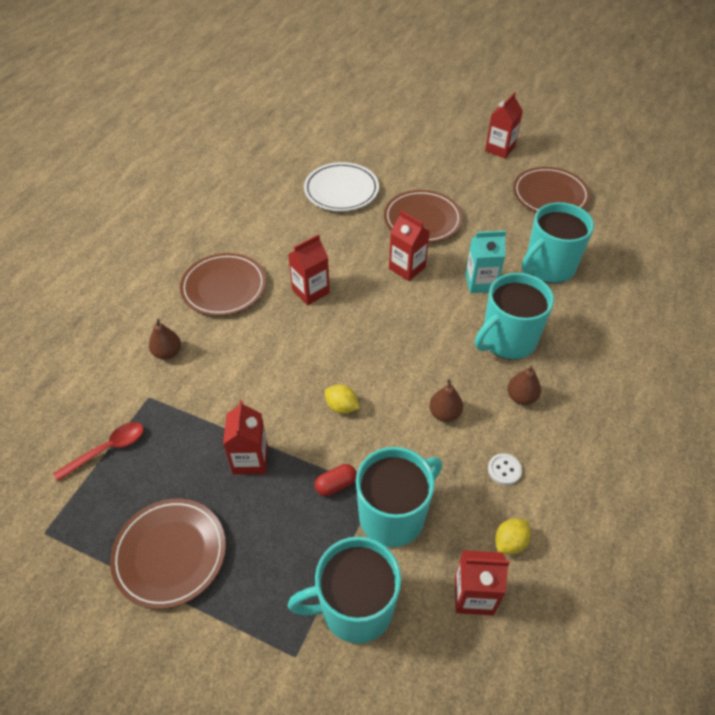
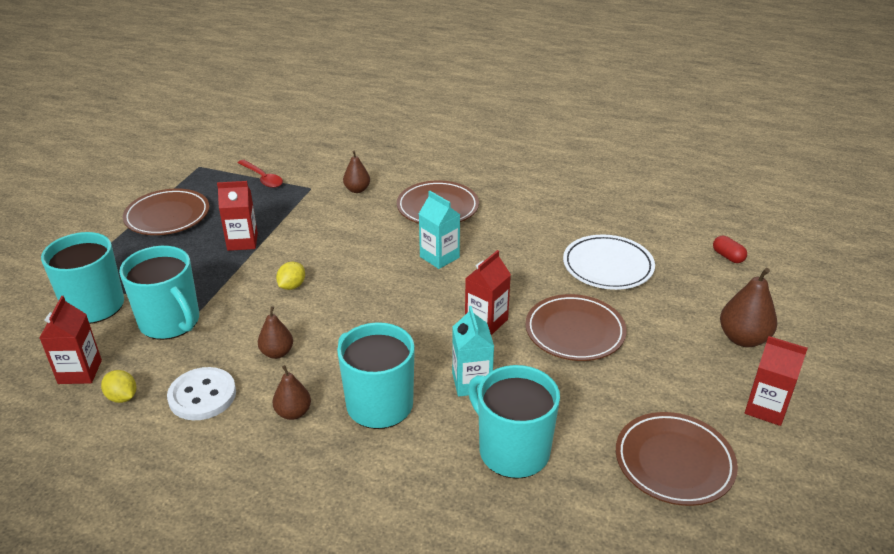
camera: 85 degrees right, 15 degrees down
(310, 291) = (439, 257): red carton -> turquoise carton
(336, 485) = (208, 288): red capsule -> red capsule (728, 256)
(433, 143) = (743, 339): none -> brown pear
(504, 470) = (202, 396): white button -> white button, size x1.89

